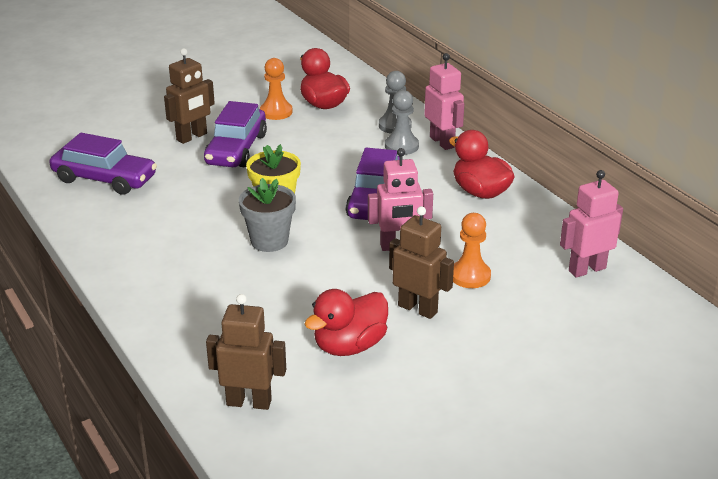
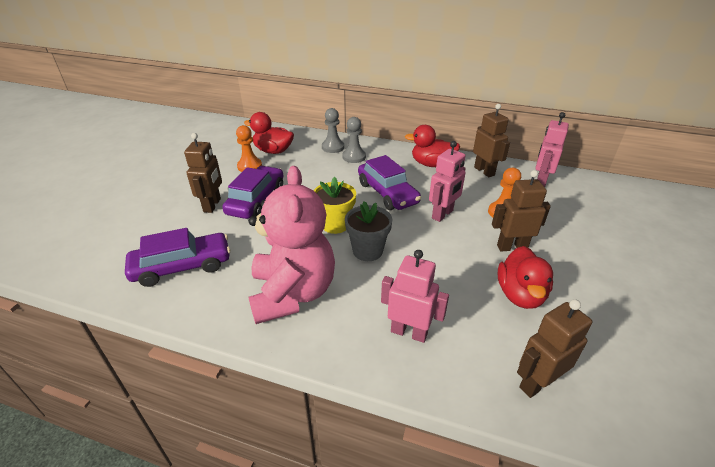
camera: 40 degrees left, 5 degrees up
(158, 241) = (293, 293): none -> pink teddy bear
(236, 149) = (256, 200): purple car -> purple car turned 135 degrees counterclockwise
(442, 142) = (371, 146): pink robot -> pink robot (409, 332)
(533, 227) = (484, 171): none -> brown robot

